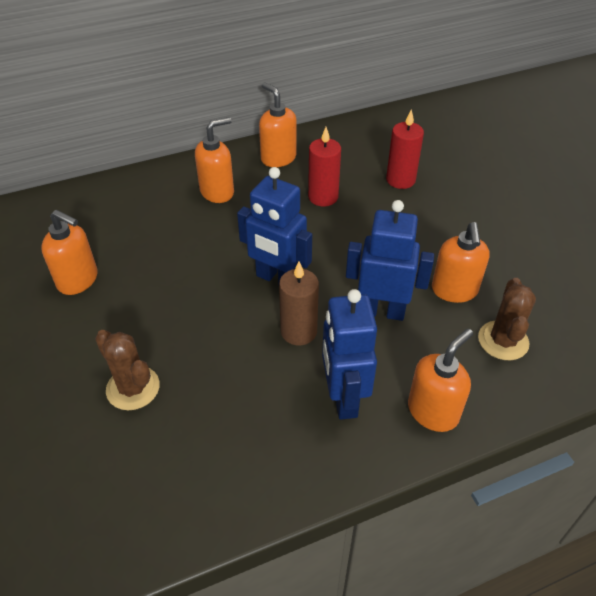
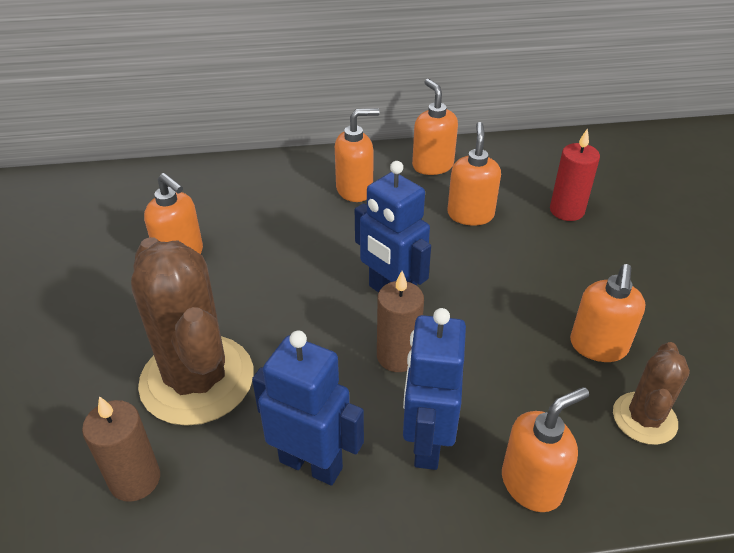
camera: 15 degrees right, 5 degrees down
(108, 485) = (135, 479): none -> brown candle
(133, 388) = (197, 379): brown cactus -> brown cactus, size x1.89
(323, 197) = (470, 214): red candle -> orange soap dispenser
(382, 311) = (502, 352): blue robot -> blue robot (311, 464)

